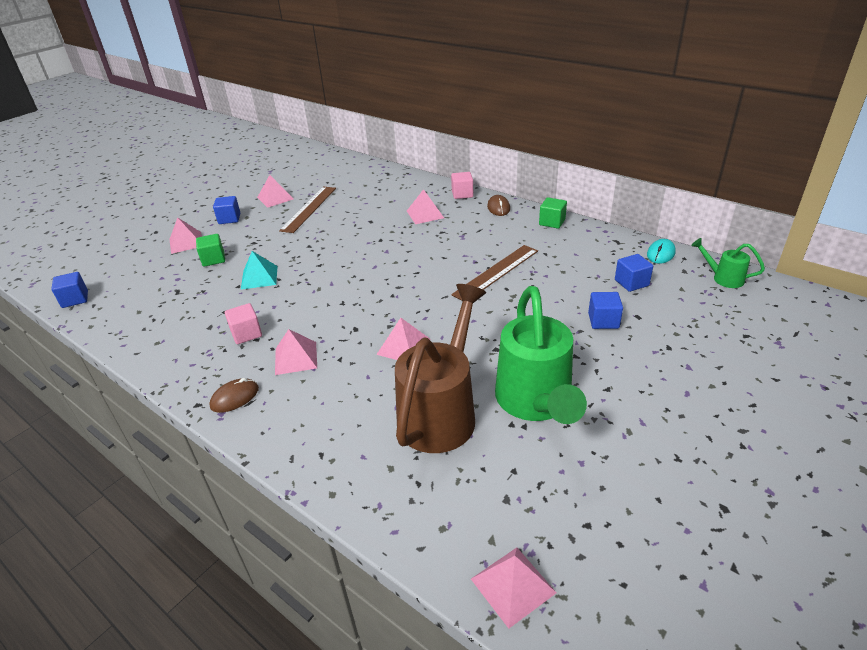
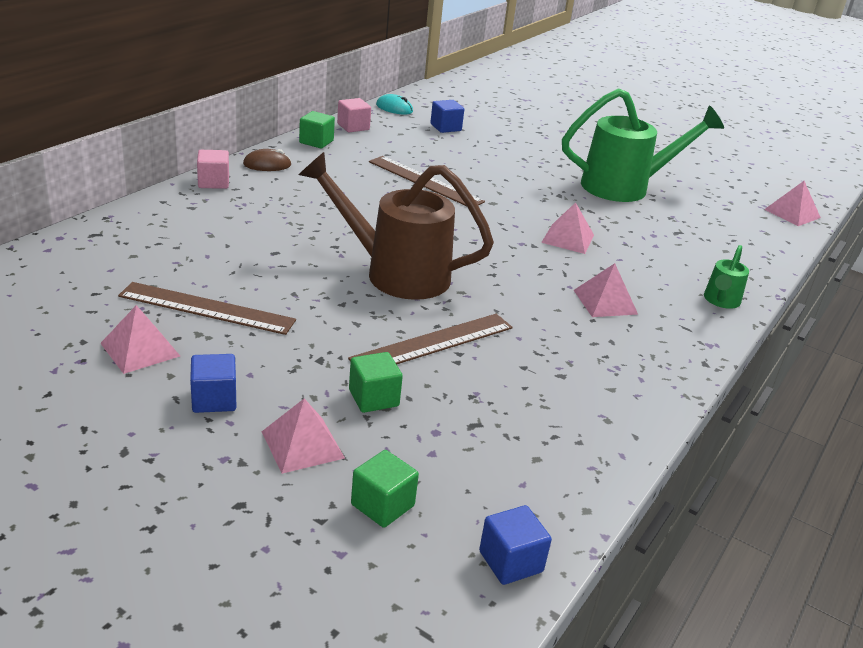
camera: 100 degrees left, 5 degrees down
(133, 264) = (382, 505): none -> green cube
(235, 397) = (683, 338): brown mouse -> none
(246, 334) = (570, 341): pink cube -> pink cube (353, 127)
(259, 277) = (433, 343): turquoise pyramid -> brown ruler
(425, 214) = (267, 211): pink pyramid -> none
(441, 412) = (653, 226): brown watering can -> brown watering can (396, 273)
(603, 321) = (508, 147): blue cube -> none
(723, 278) = (438, 96): green watering can -> green watering can (720, 301)

